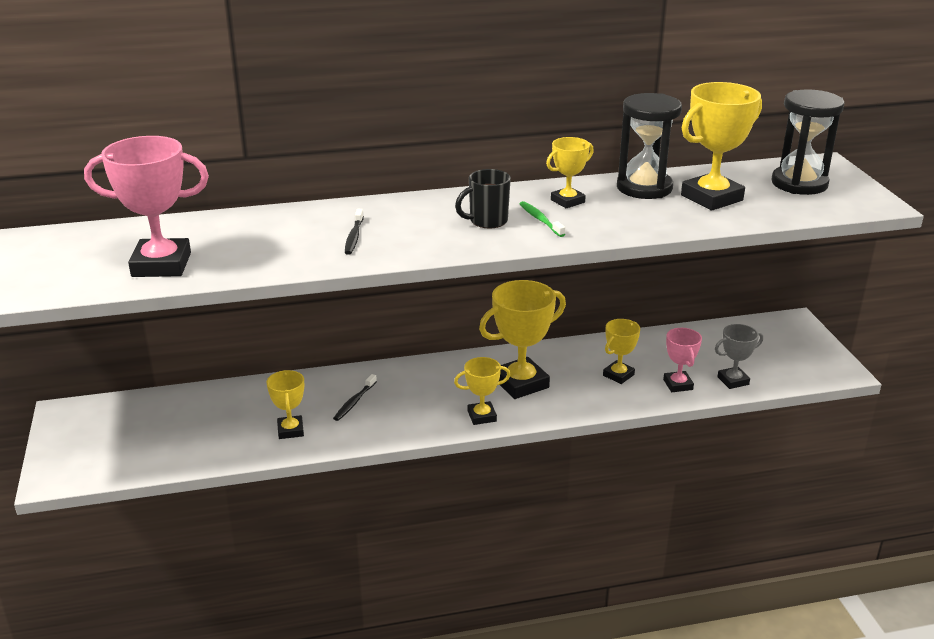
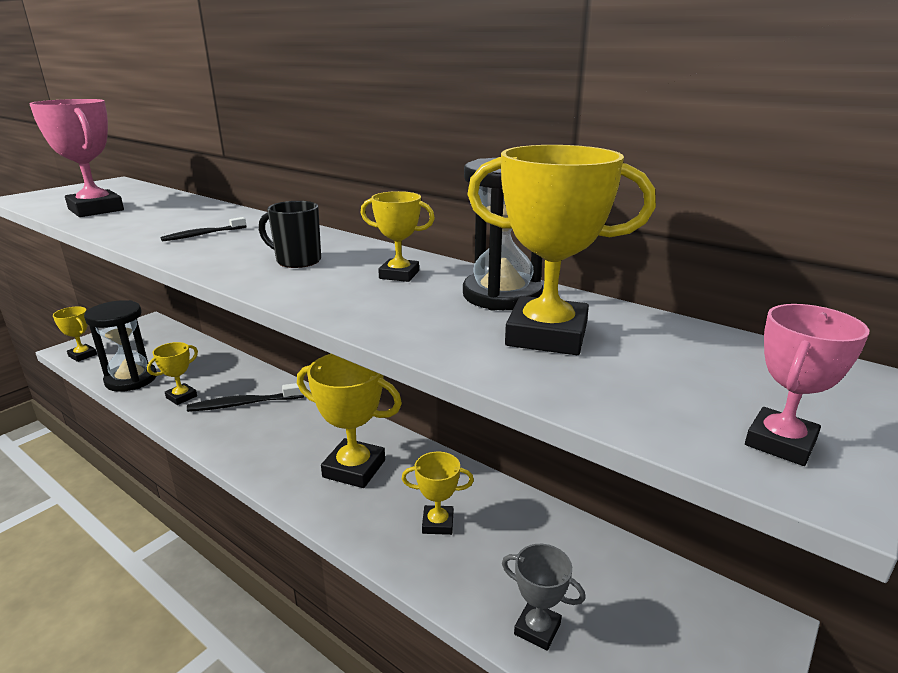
camera: 50 degrees right, 5 degrees down
(354, 402) = (244, 404): black toothbrush -> black toothbrush, size x1.61
(482, 416) = (276, 472): yellow trophy -> yellow trophy (82, 355)
(540, 220) = (332, 277): green toothbrush -> none
(678, 384) = (470, 580): pink trophy -> pink trophy (780, 443)
(799, 183) = (725, 378): black hourglass -> black hourglass (131, 379)

